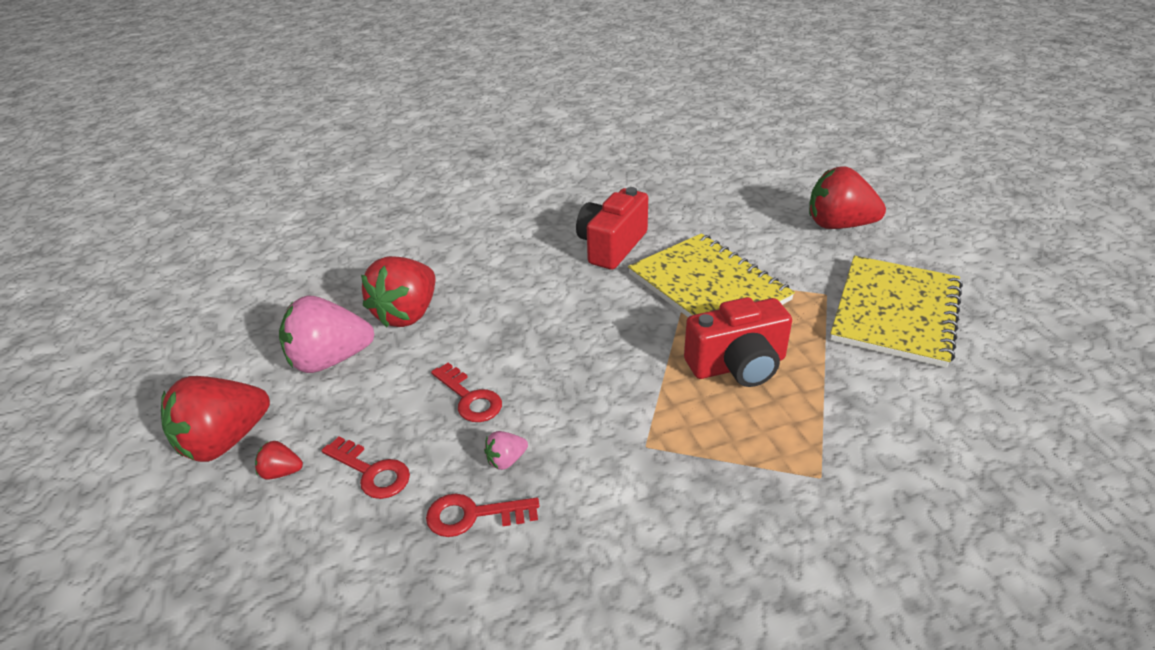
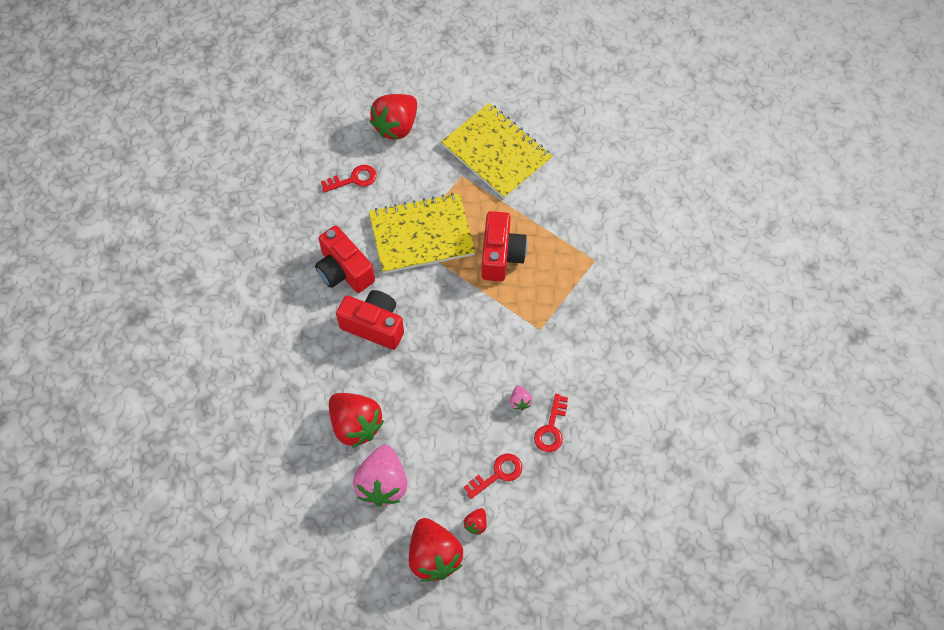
camera: 70 degrees left, 25 degrees up
(469, 398) = (460, 407): red key -> red key (353, 179)
(552, 288) = (374, 325): none -> red camera

